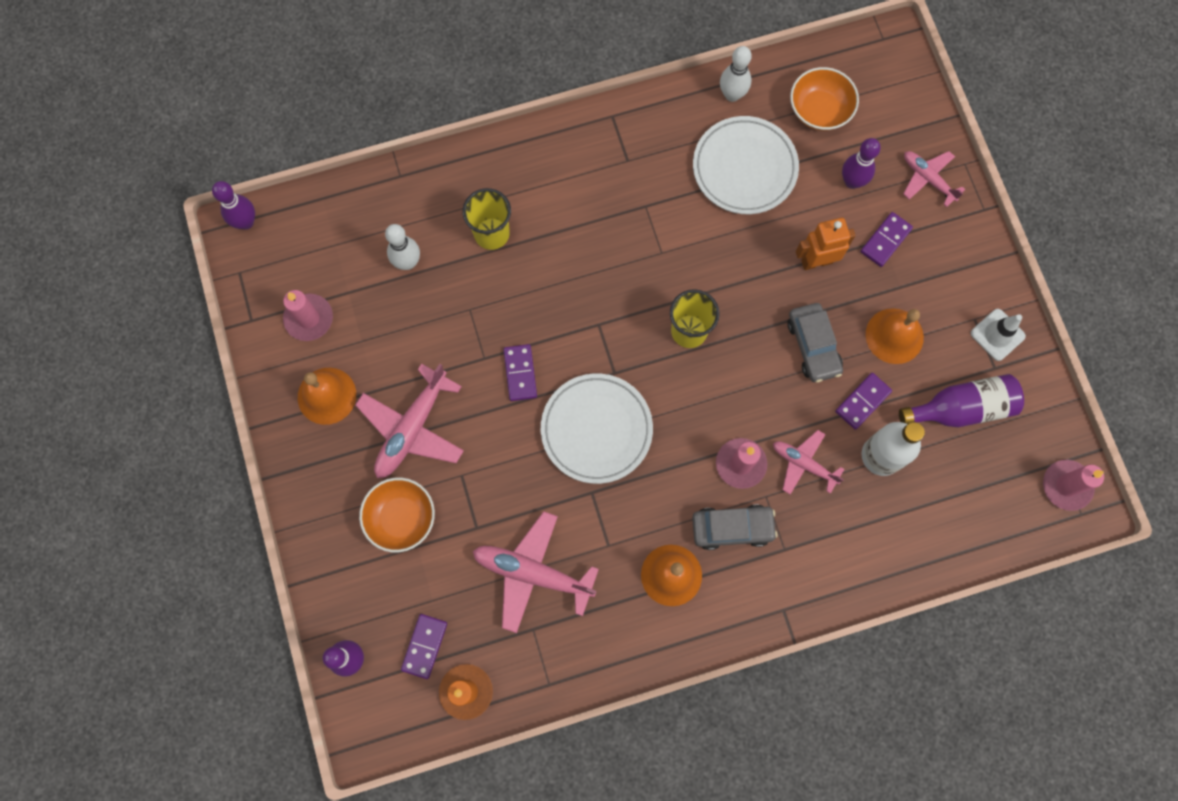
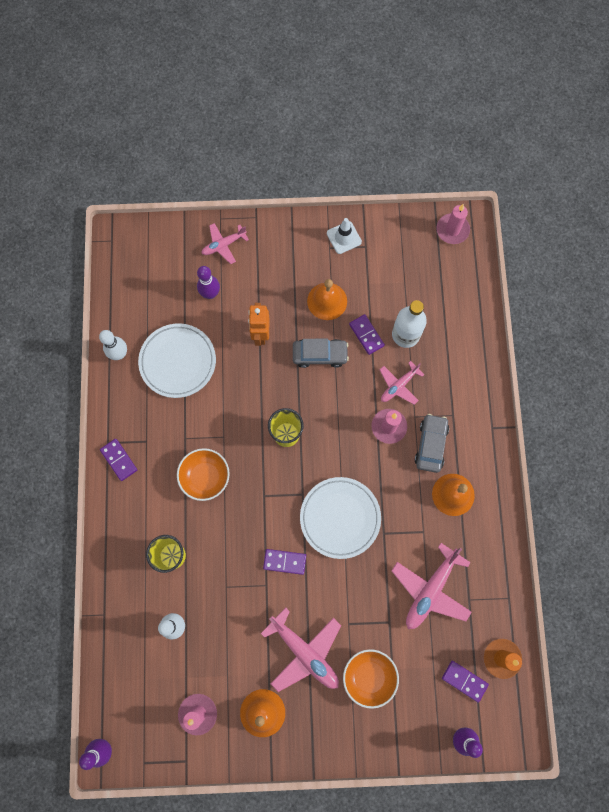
camera: 75 degrees left, 0 degrees up
(819, 110) = (151, 299): orange bowl -> orange bowl (205, 477)
(885, 240) = (259, 285): purple domino -> purple domino (119, 460)
(961, 408) = (387, 275): purple bottle -> none

